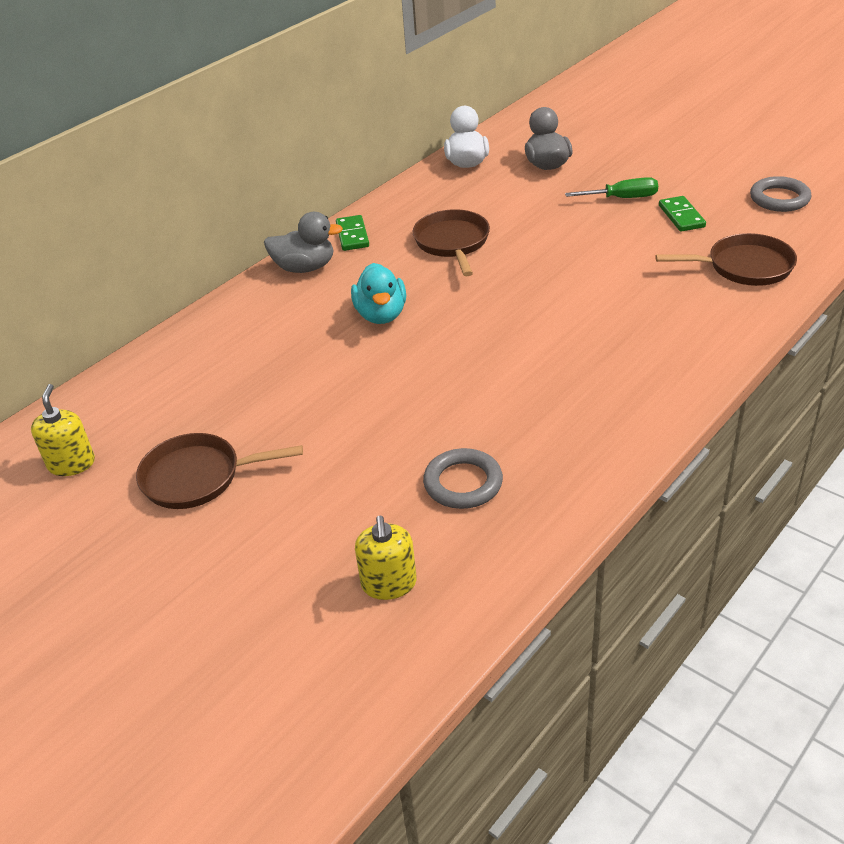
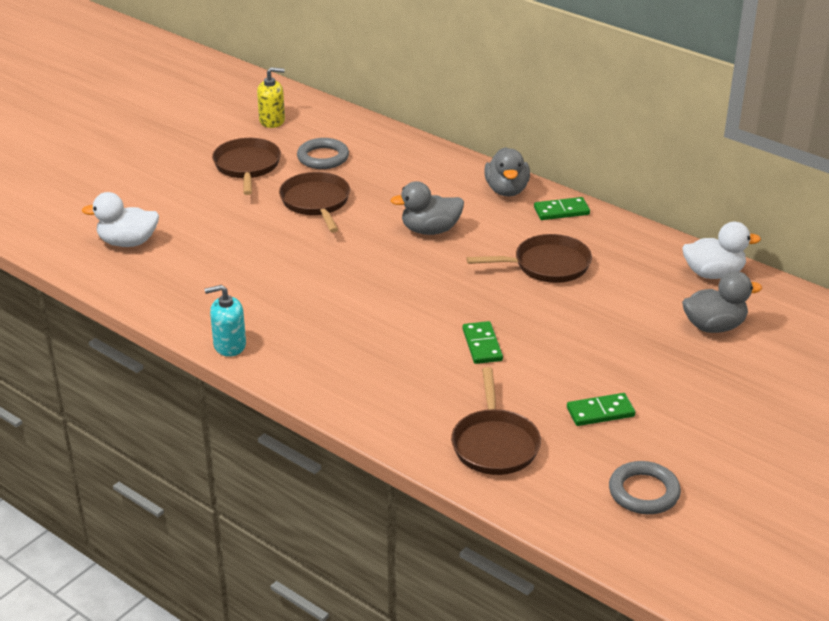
camera: 85 degrees right, 5 degrees down
(307, 404) = (316, 203): none -> brown pan
(381, 315) = (430, 230): turquoise duck -> grey duck
(389, 583) = (128, 242): yellow soap dispenser -> white duck
(463, 483) = (213, 270): grey ring -> grey ring (323, 157)
(593, 277) = (482, 345): none -> green domino
(622, 198) = (639, 374): green screwdriver -> none
(625, 451) = (229, 345): none -> turquoise soap dispenser

